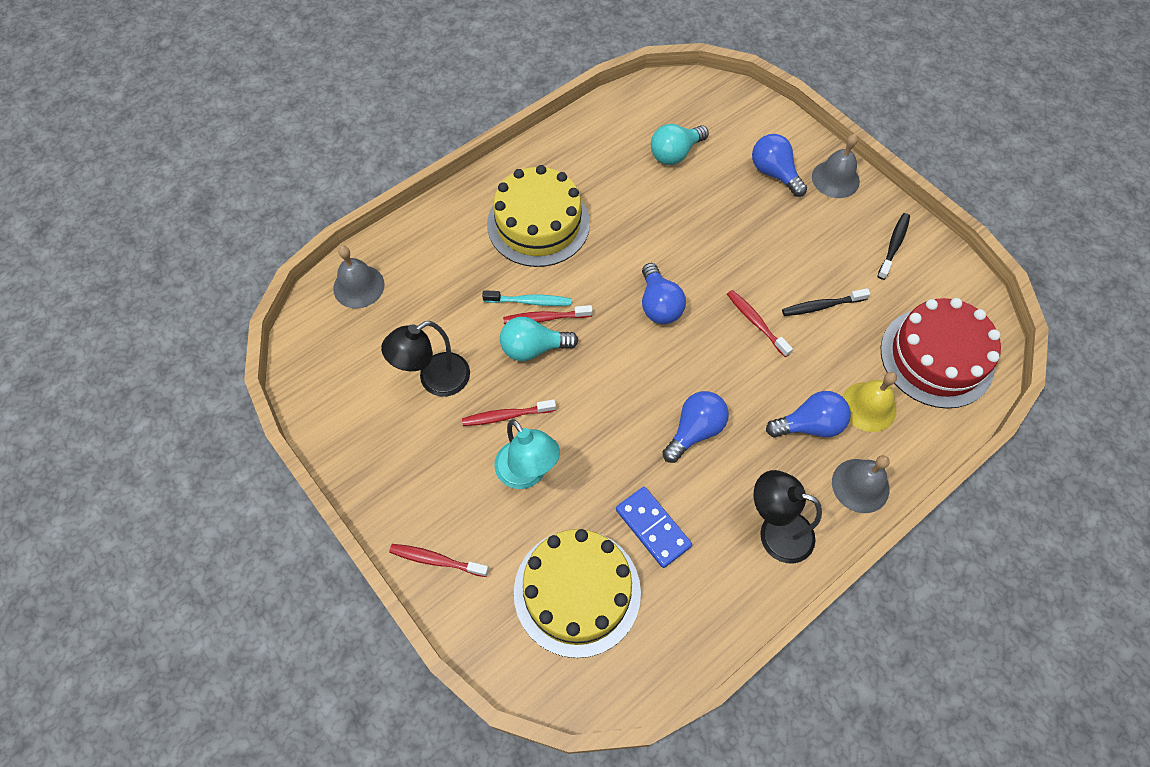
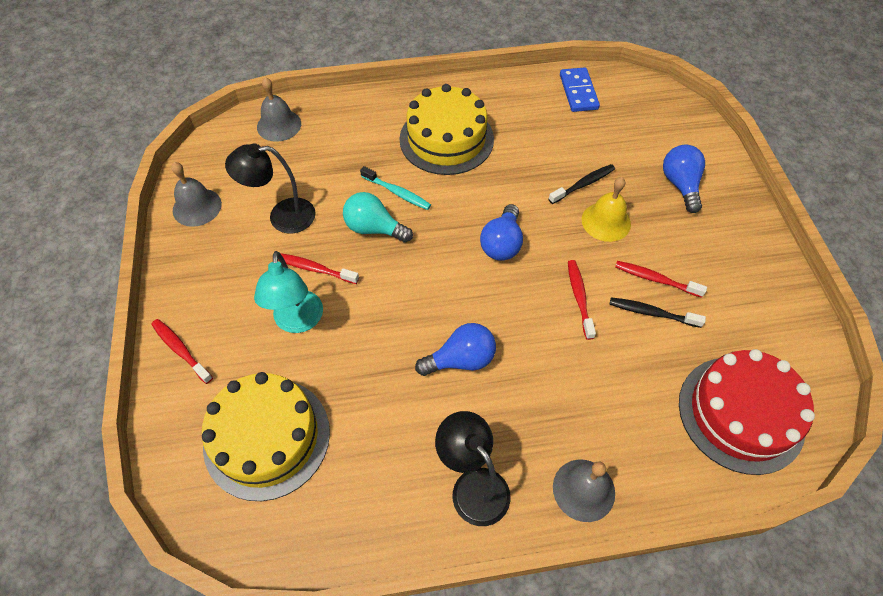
camera: 30 degrees right, 5 degrees down
(545, 318) = (400, 210): red toothbrush -> red toothbrush (655, 279)
(652, 528) = (367, 420): blue domino -> blue domino (578, 92)
(675, 153) = (599, 134): turquoise light bulb -> none
(809, 425) = (570, 409): blue light bulb -> none
(835, 179) = (737, 213): grey bell -> grey bell (197, 207)
(868, 406) = (640, 423): yellow bell -> yellow bell (606, 221)
(893, 245) = (760, 294): black toothbrush -> black toothbrush (583, 184)

